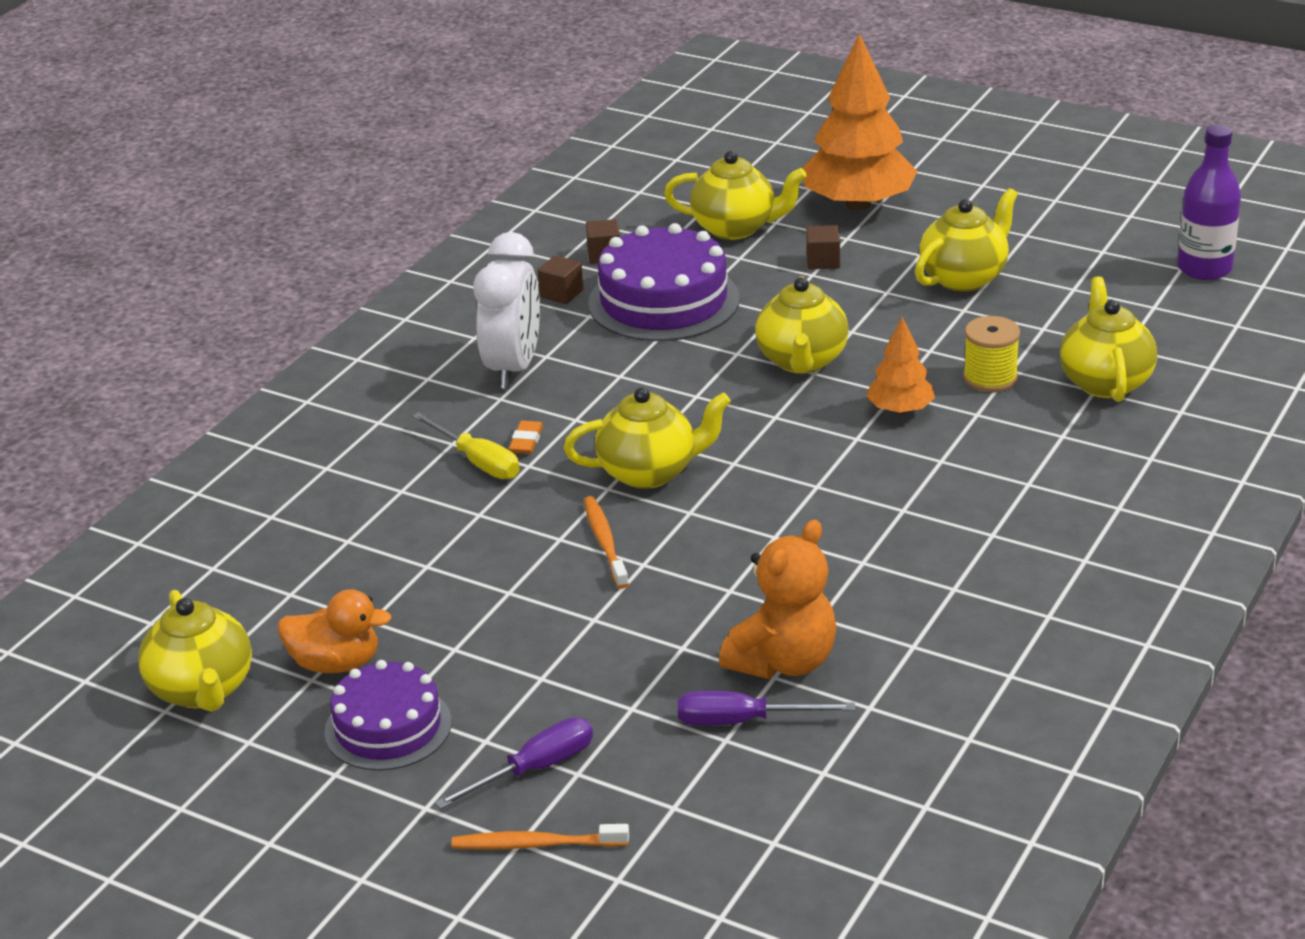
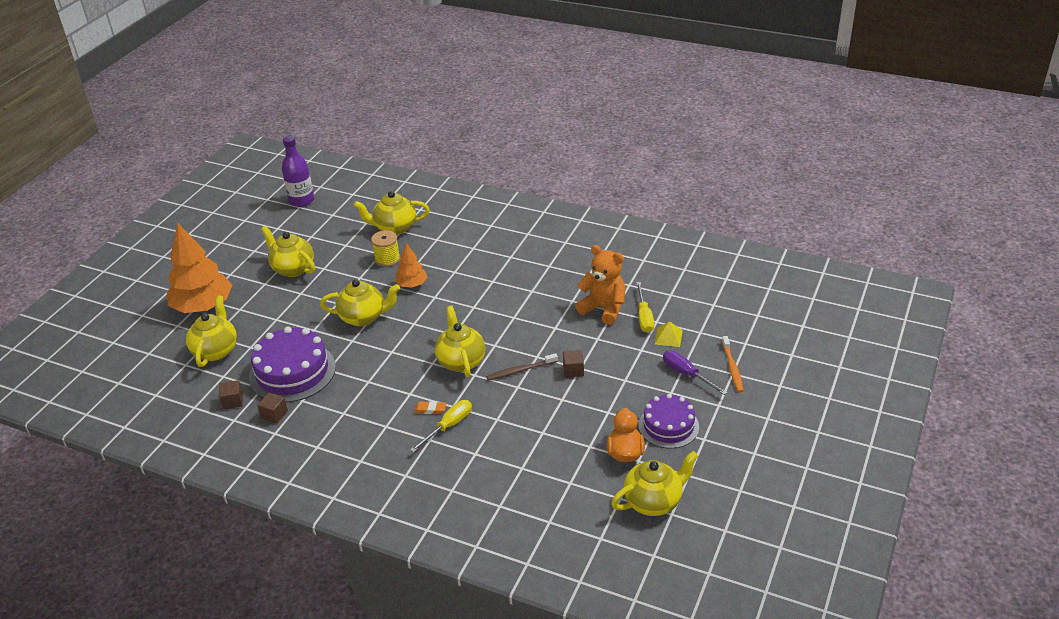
camera: 95 degrees left, 5 degrees up
(513, 368) = (355, 424): white clock -> none
(605, 542) = (520, 370): orange toothbrush -> brown toothbrush
(665, 753) = (668, 337): none -> yellow pyramid
(743, 721) = (644, 317): purple screwdriver -> yellow screwdriver
(823, 261) = (263, 316): brown cube -> brown cube (573, 370)

